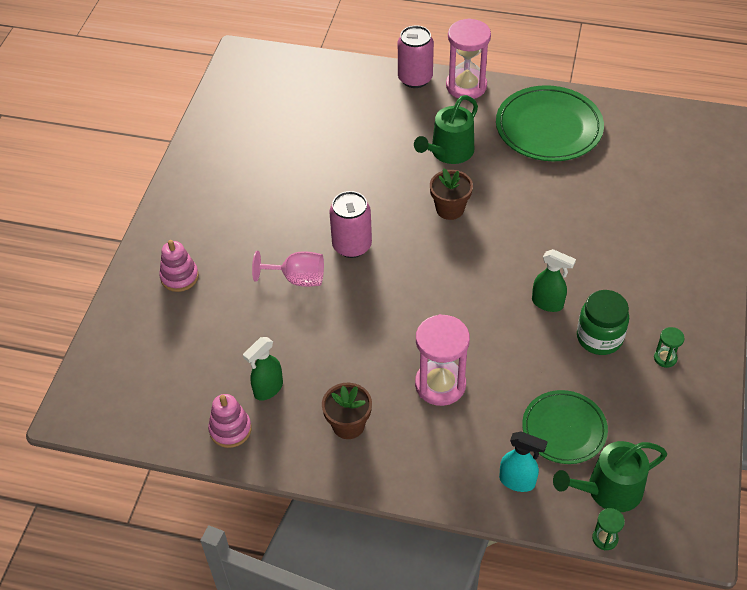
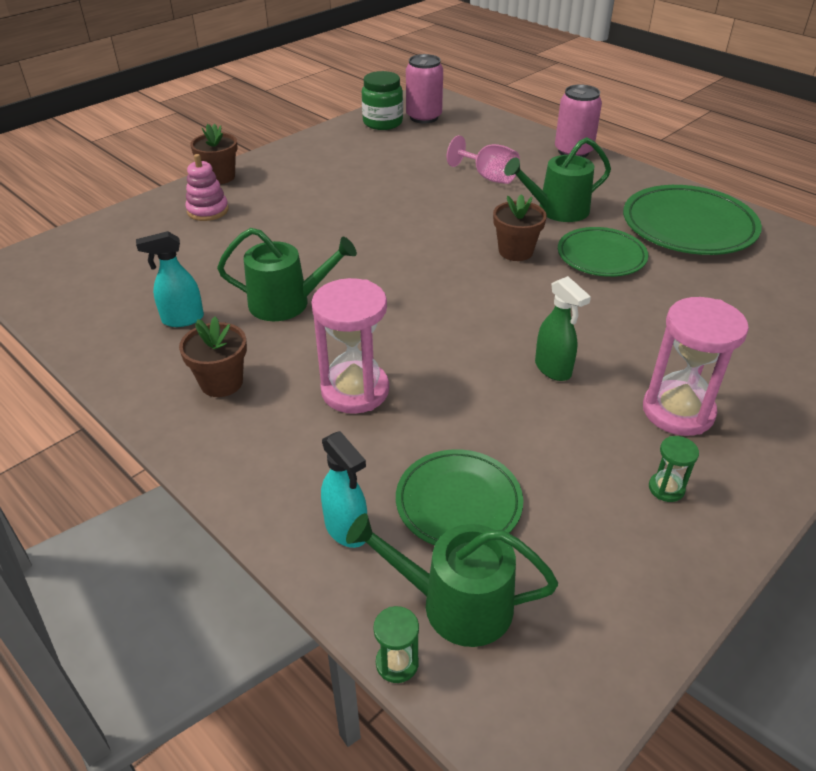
camera: 30 degrees right, 10 degrees down
(151, 235) = (220, 177): none -> brown flower pot
(230, 429) = (111, 335): pink stacking toy -> none
(268, 389) = (182, 319): green spray bottle -> turquoise spray bottle
(297, 279) = (307, 249): pink goblet -> pink goblet (488, 177)
(329, 336) = (286, 303): none -> green watering can
(352, 246) = (386, 244): pink can -> pink can (424, 117)
(466, 86) = (622, 170): pink hourglass -> pink hourglass (678, 411)
(510, 186) = (601, 256): none -> green plate
(599, 337) = (591, 428): green jar -> green jar (382, 123)

